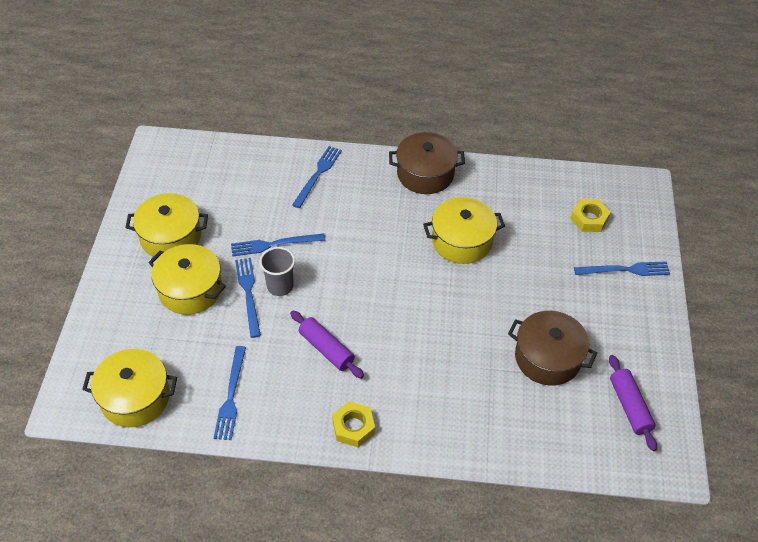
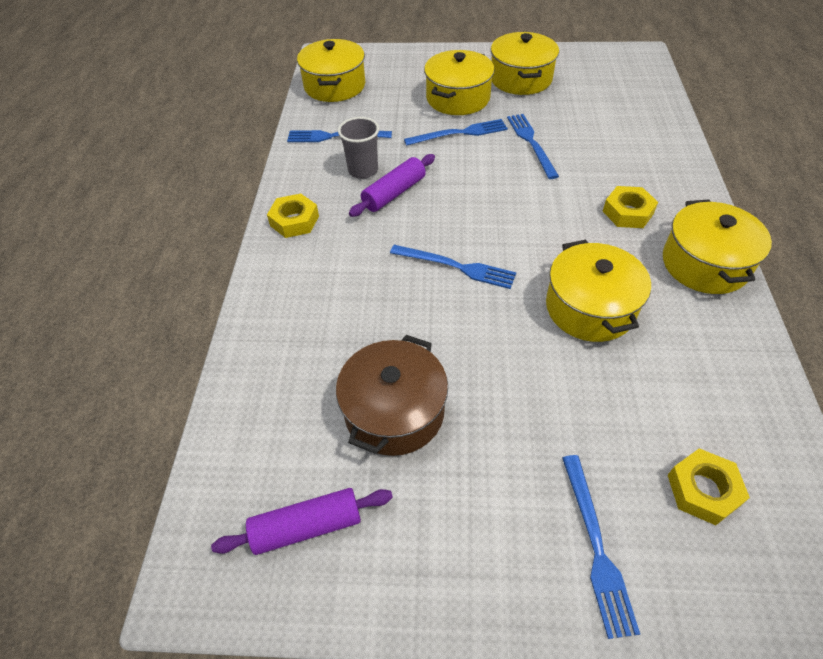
camera: 90 degrees right, 0 degrees up
(280, 286) = (474, 153): grey cup -> grey cup (363, 170)
(318, 174) = (653, 165): blue fork -> blue fork (456, 267)
(370, 201) = (628, 212): none -> yellow nut
(425, 174) = (704, 264): brown pot -> yellow pot

